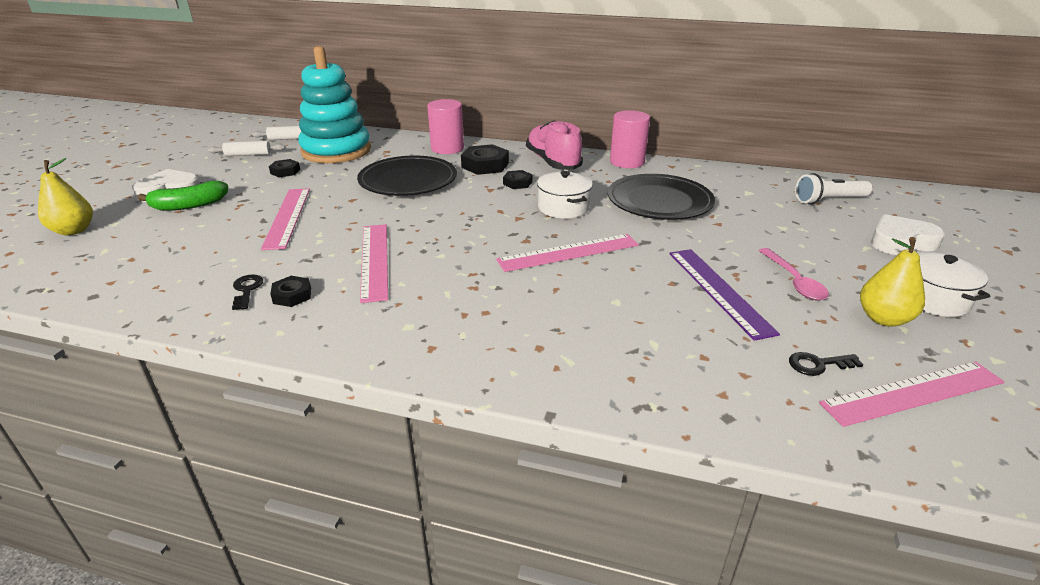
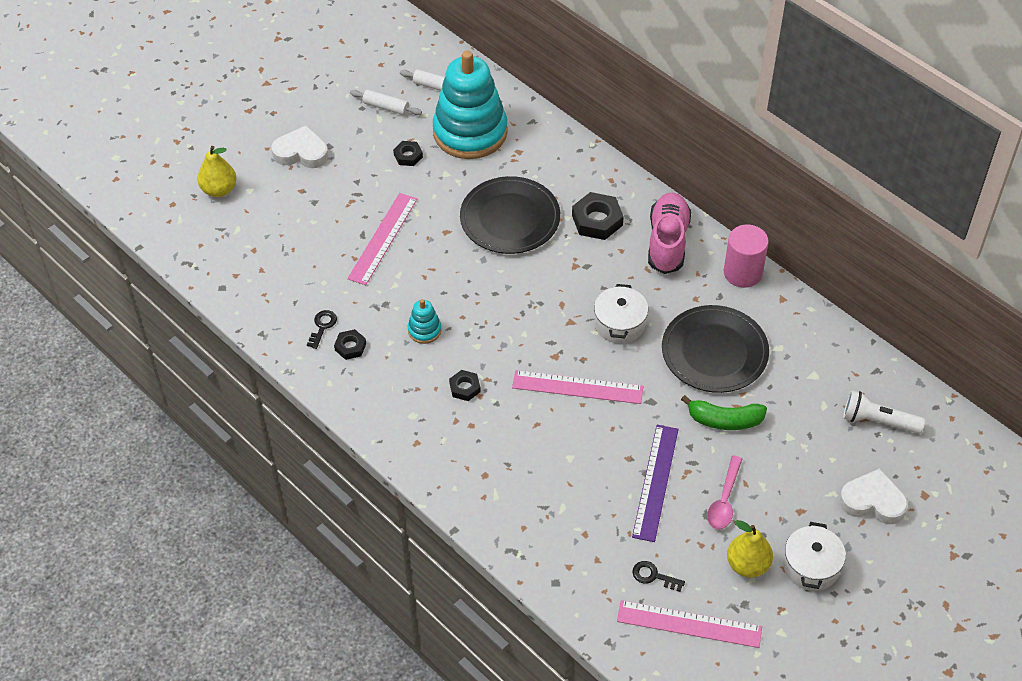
camera: 30 degrees right, 20 degrees up
(189, 205) = (311, 185): green banana -> green banana (724, 420)
(374, 260) = (424, 330): pink ruler -> turquoise stacking toy
(447, 148) = (580, 171): pink cylinder -> none
(517, 183) = (606, 266): black nut -> black nut (465, 387)

